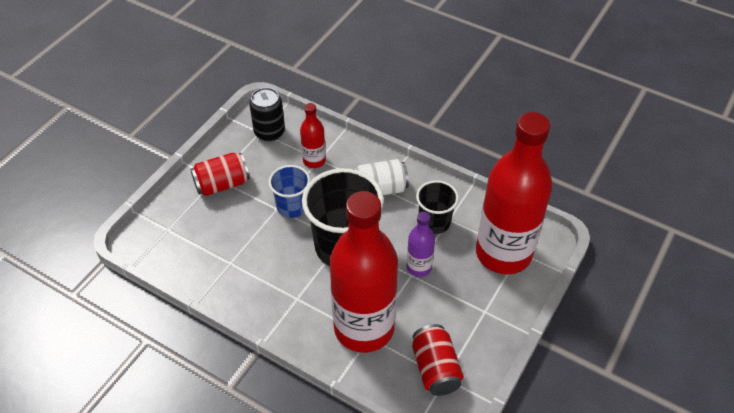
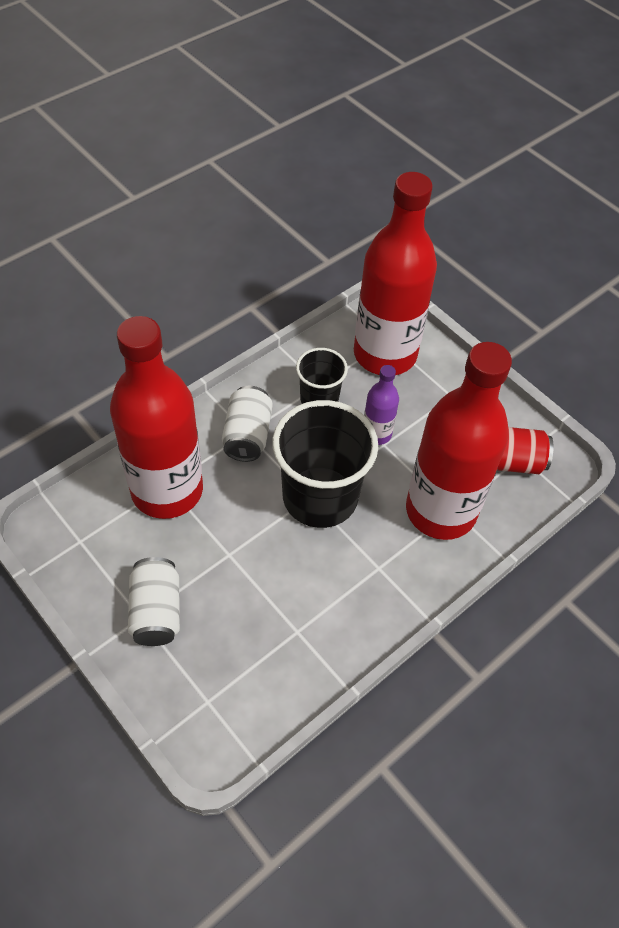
camera: 75 degrees left, 5 degrees up
(222, 184) = (156, 611): red can -> white can
(269, 132) = (87, 529): black can -> none
(292, 206) = (233, 536): blue cup -> none
(314, 161) = (167, 490): red bottle -> red bottle, size x2.25

